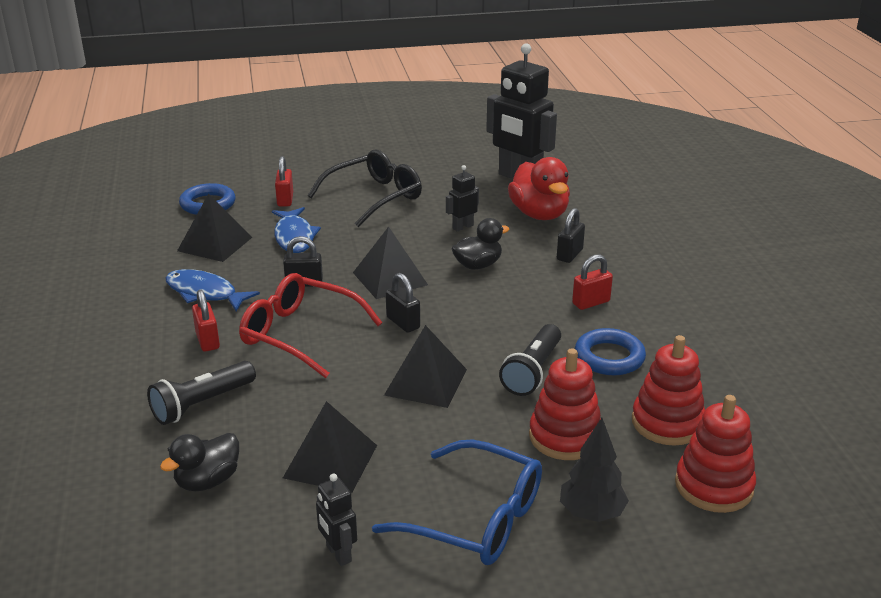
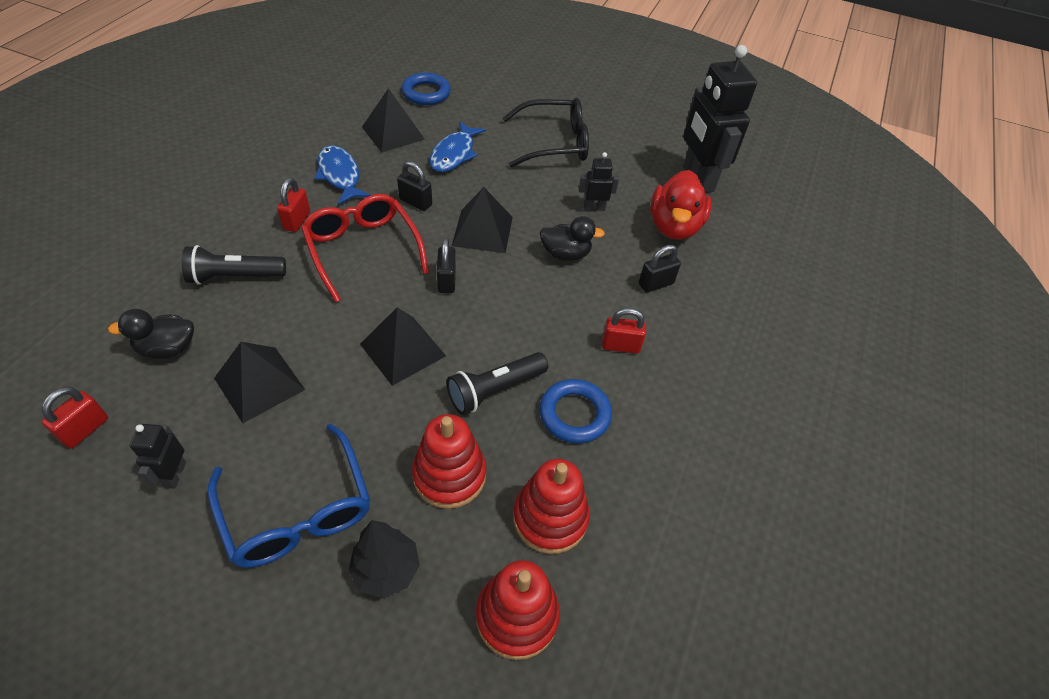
camera: 30 degrees right, 20 degrees up
(285, 200) = (484, 114): red padlock -> red padlock (85, 429)

